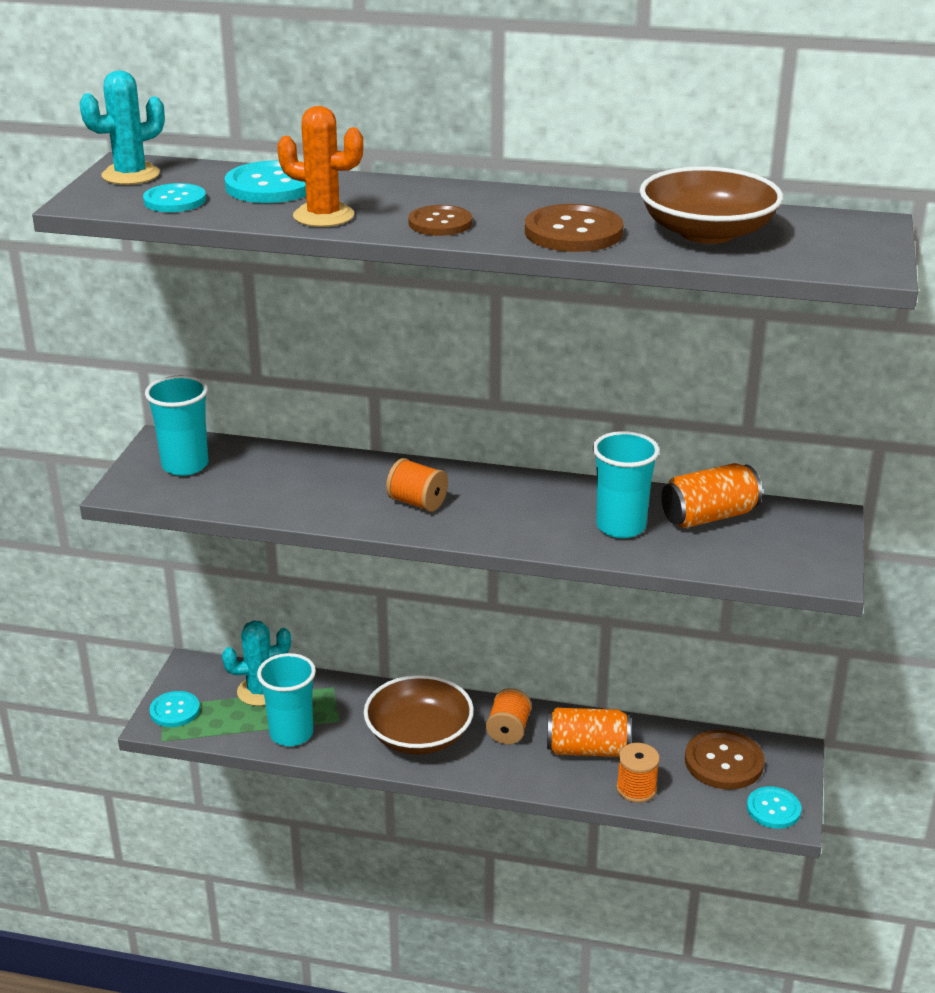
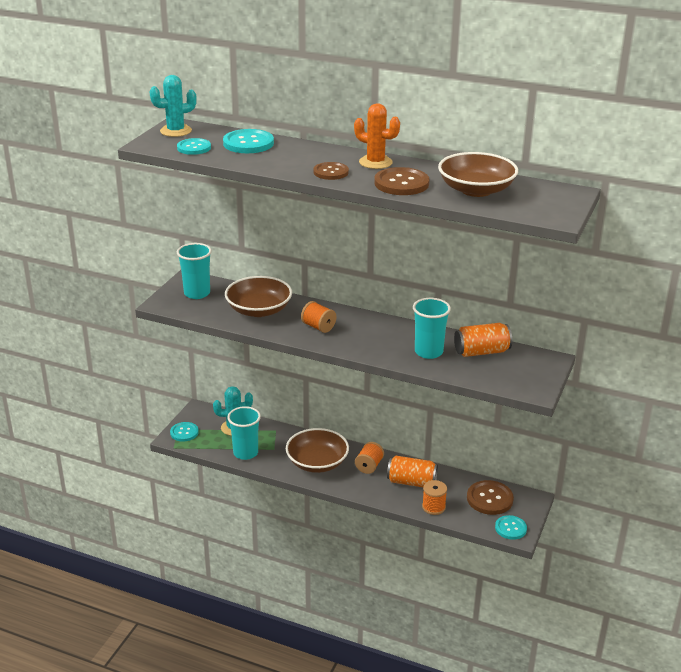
camera: 10 degrees right, 0 degrees up
(304, 483) = (259, 310): none -> brown bowl
(323, 216) = (269, 163): orange cactus -> orange cactus (375, 162)

